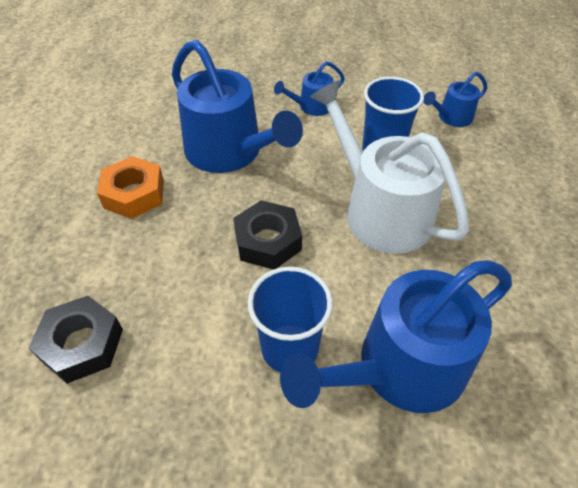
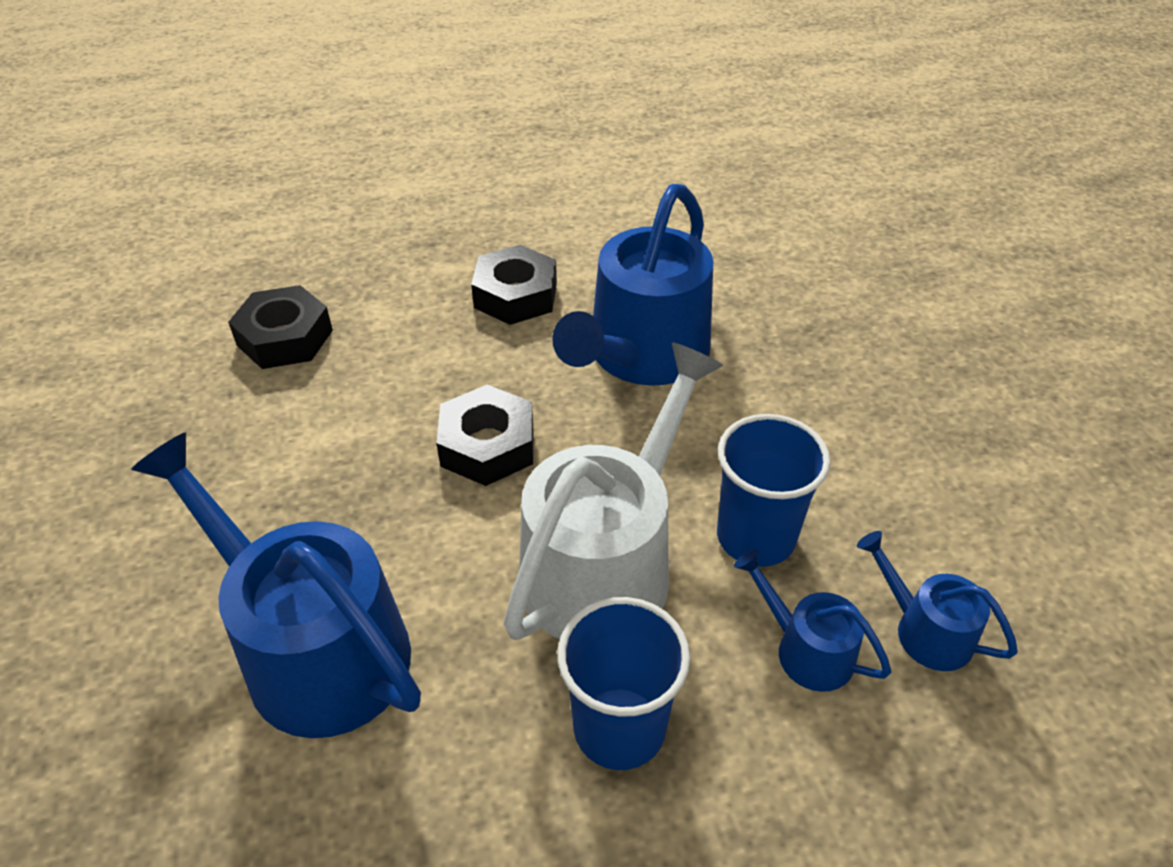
camera: 70 degrees right, 5 degrees down
(134, 194) = (515, 295): orange nut -> black nut
(289, 348) = (318, 516): blue cup -> blue cup (619, 728)
(312, 107) = (809, 417): blue watering can -> blue watering can (806, 650)

